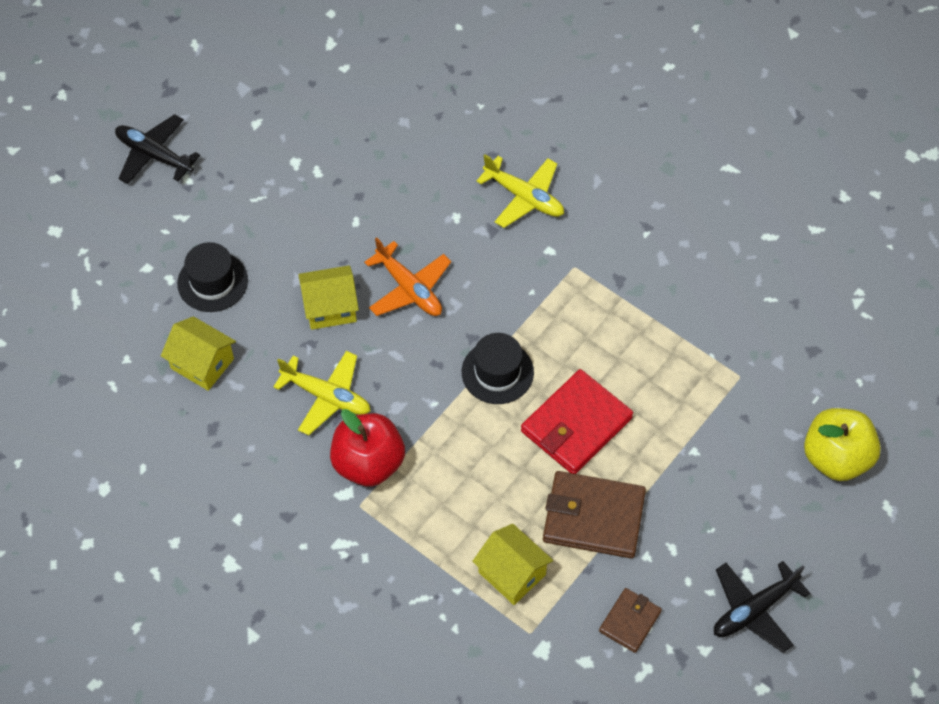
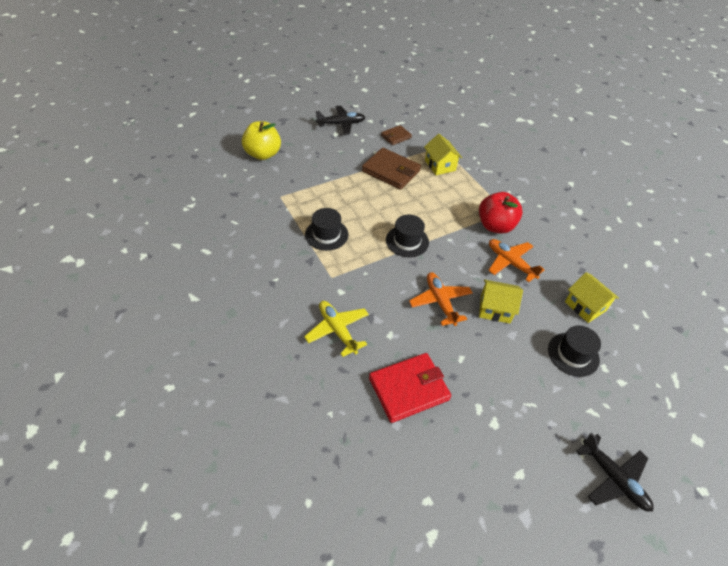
camera: 160 degrees left, 10 degrees down
(327, 396) = (510, 263): yellow plane -> orange plane
(576, 425) = (378, 205): red wallet -> red wallet (409, 389)
(623, 333) = (326, 234): none -> black hat

